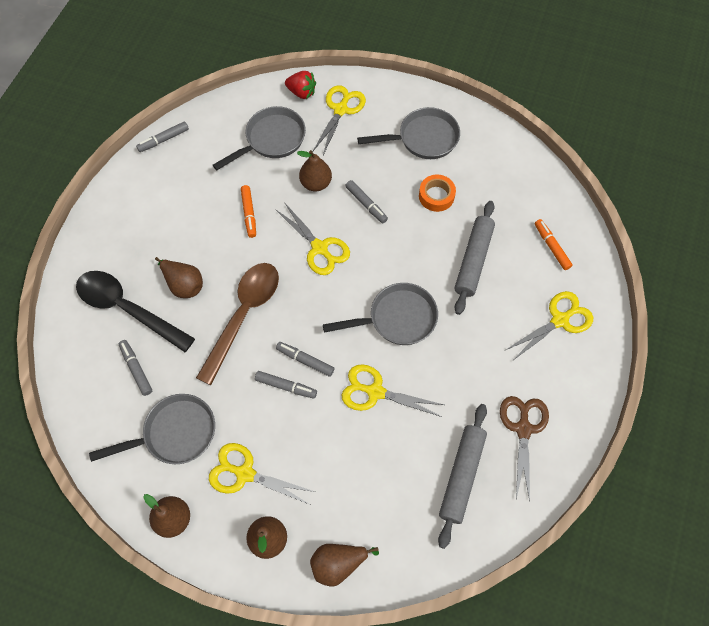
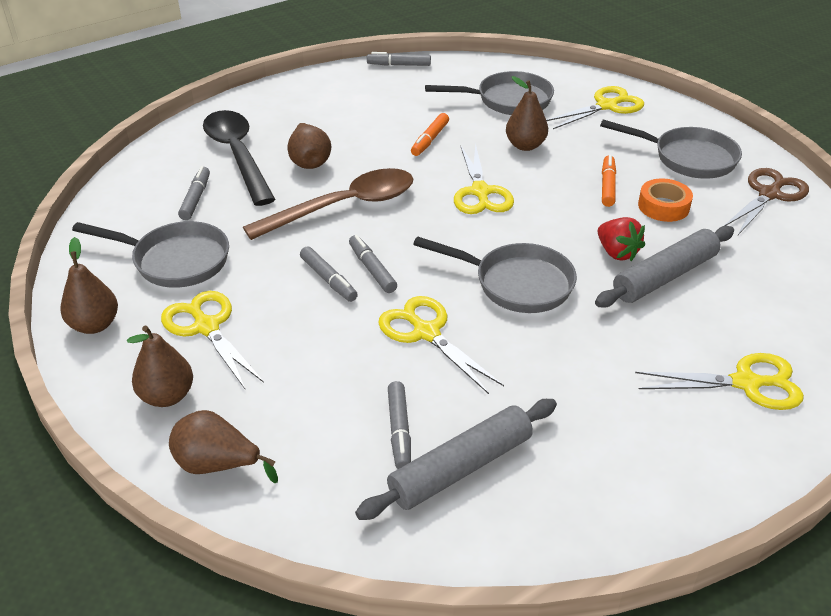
camera: 35 degrees right, 25 degrees down
(301, 92) = (574, 81): red strawberry -> red strawberry (617, 253)
(366, 204) = (568, 181): grey marker -> grey marker (399, 430)
(523, 429) = (594, 466): brown scissors -> brown scissors (769, 194)
(551, 247) = (791, 309): orange marker -> orange marker (607, 186)

